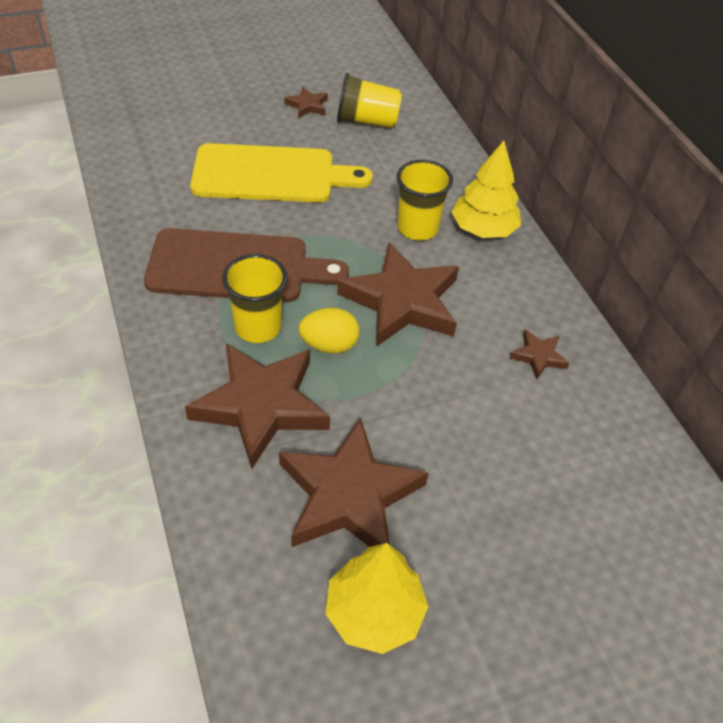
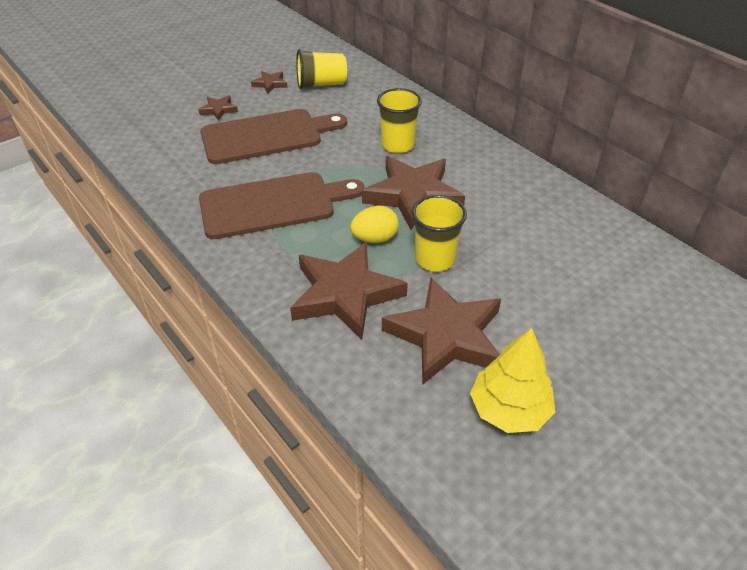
camera: 15 degrees left, 5 degrees down
(258, 327) = (313, 241): yellow cup -> yellow cup (434, 259)
(271, 175) = (267, 136): yellow cutting board -> brown cutting board
(483, 229) = (445, 134): yellow tree -> none
(538, 356) = (530, 205): brown star -> brown star (219, 110)

